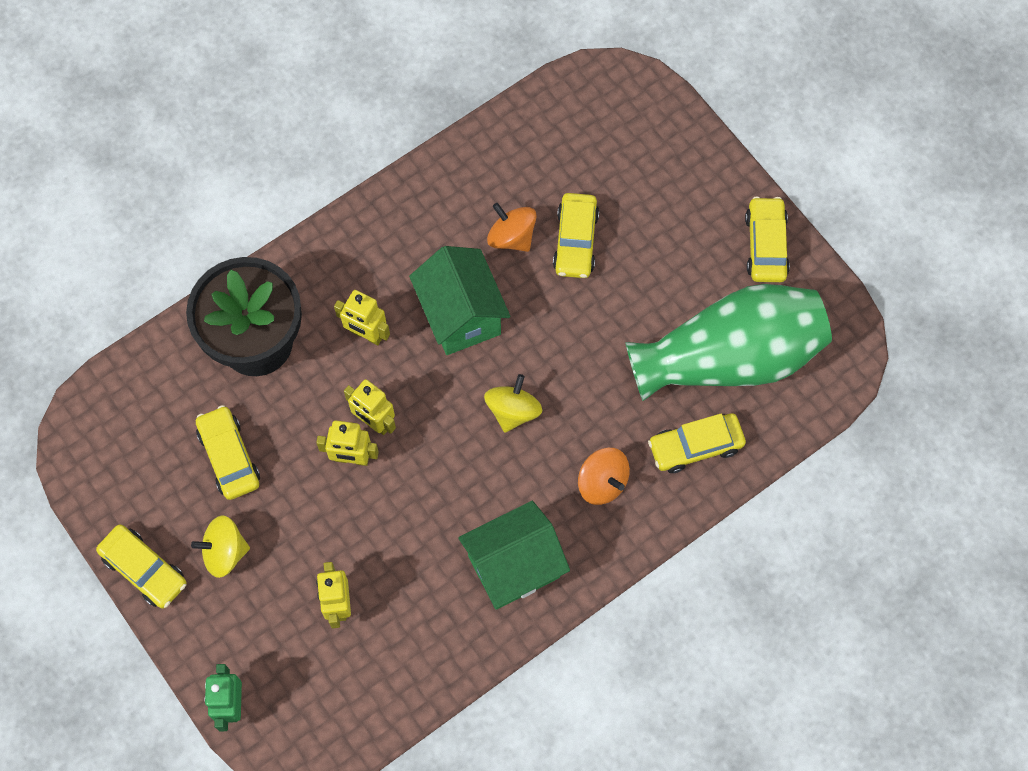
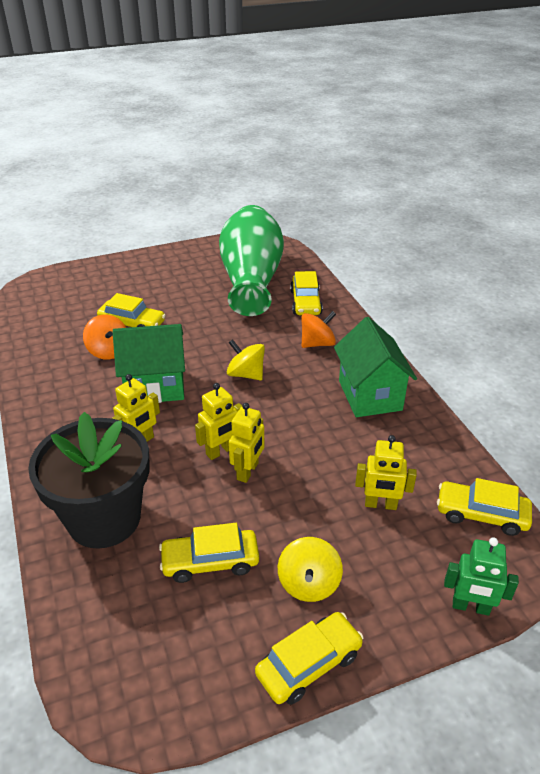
camera: 75 degrees left, 30 degrees down
(511, 237) = (108, 351): orange spinning top -> orange spinning top turned 90 degrees counterclockwise
(766, 245) = (185, 256): yellow car -> yellow car (481, 514)

